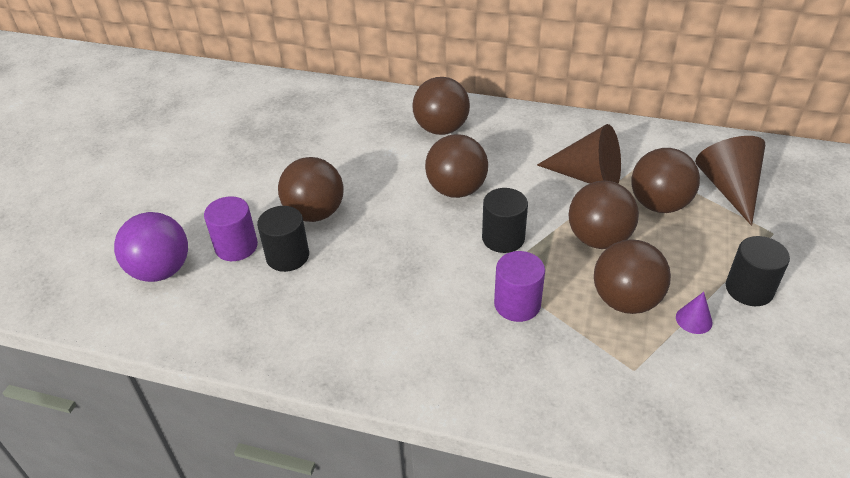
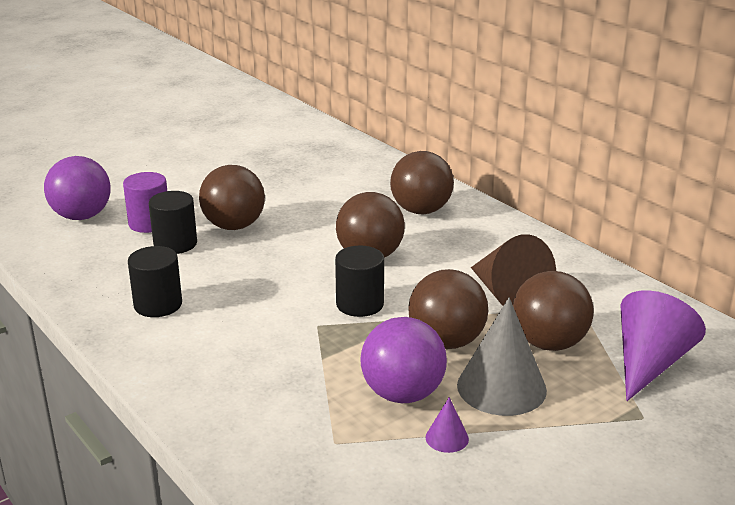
camera: 35 degrees right, 15 degrees down
(517, 304) = (303, 352): purple cylinder -> none
(625, 301) = (402, 394): brown ball -> purple ball
(675, 257) = (501, 387): none -> grey cone
(729, 188) = (649, 363): brown cone -> purple cone
(749, 289) = (542, 445): black cylinder -> black cylinder (158, 305)

